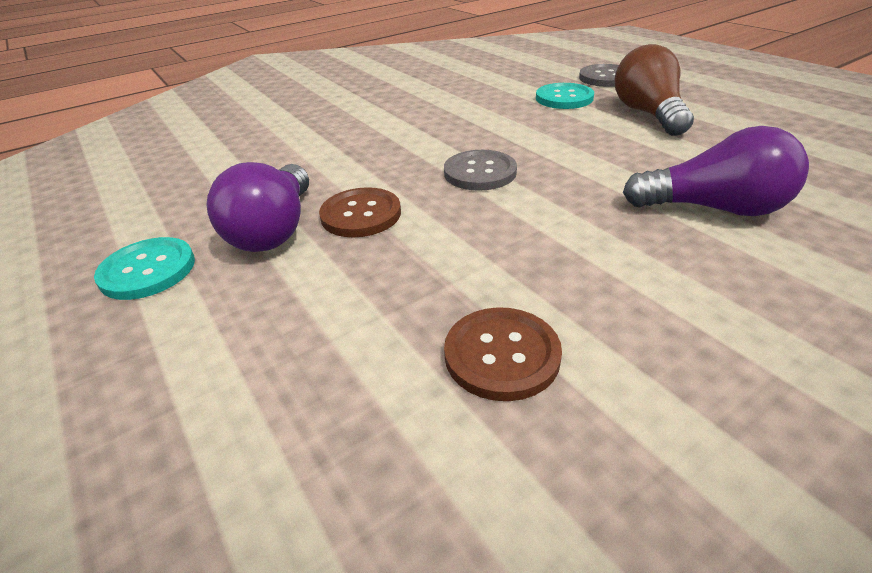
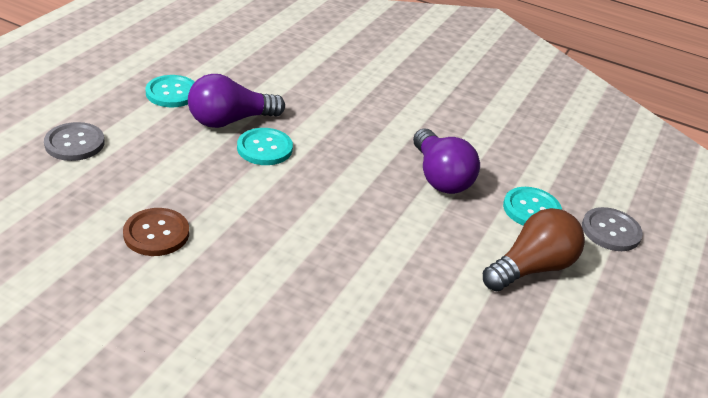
camera: 55 degrees right, 0 degrees up
(361, 215) = (264, 148): brown button -> turquoise button
(480, 172) = (351, 187): grey button -> grey button (74, 143)
(714, 208) = (364, 314): purple light bulb -> purple light bulb (440, 177)

